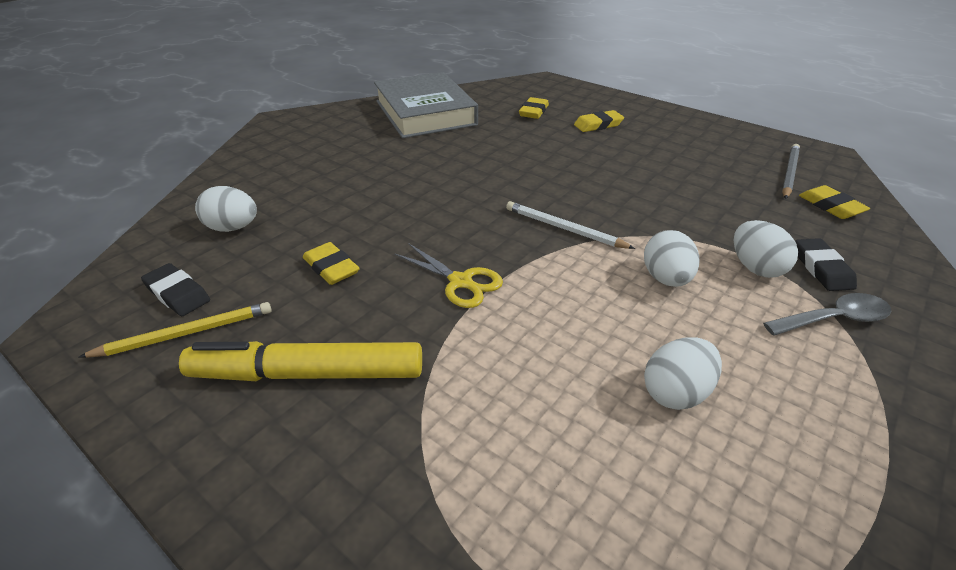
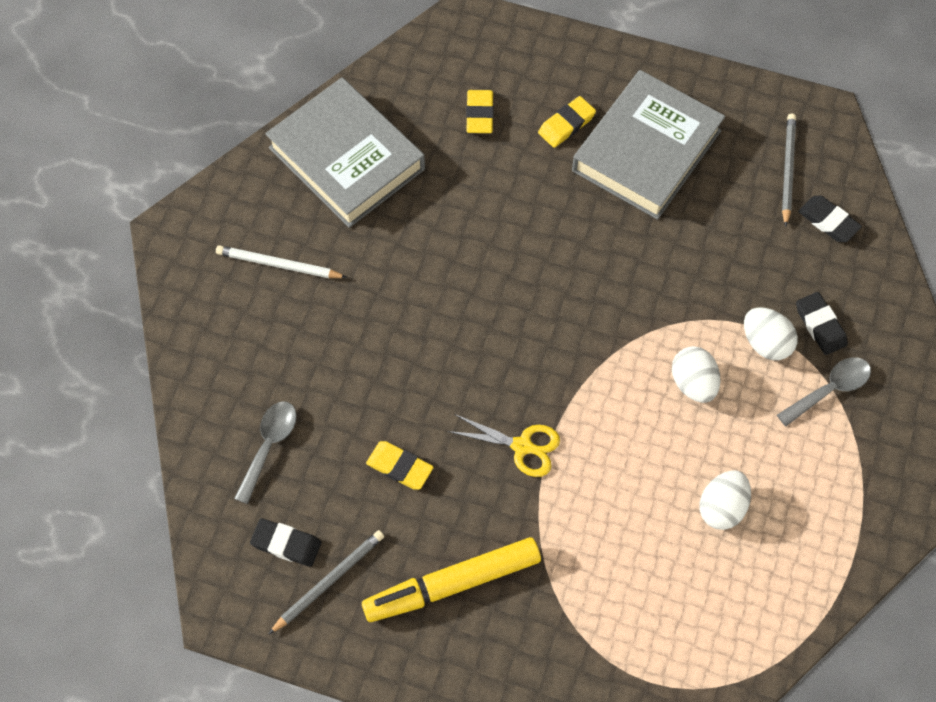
camera: 20 degrees left, 25 degrees up
(186, 333) = (329, 581): yellow pencil -> grey pencil
(233, 228) = (269, 446): white egg -> grey spoon
(564, 228) = (587, 341): white pencil -> white pencil (278, 265)
(660, 145) = (646, 150): none -> grey book
(831, 206) = (828, 221): yellow eraser -> black eraser

